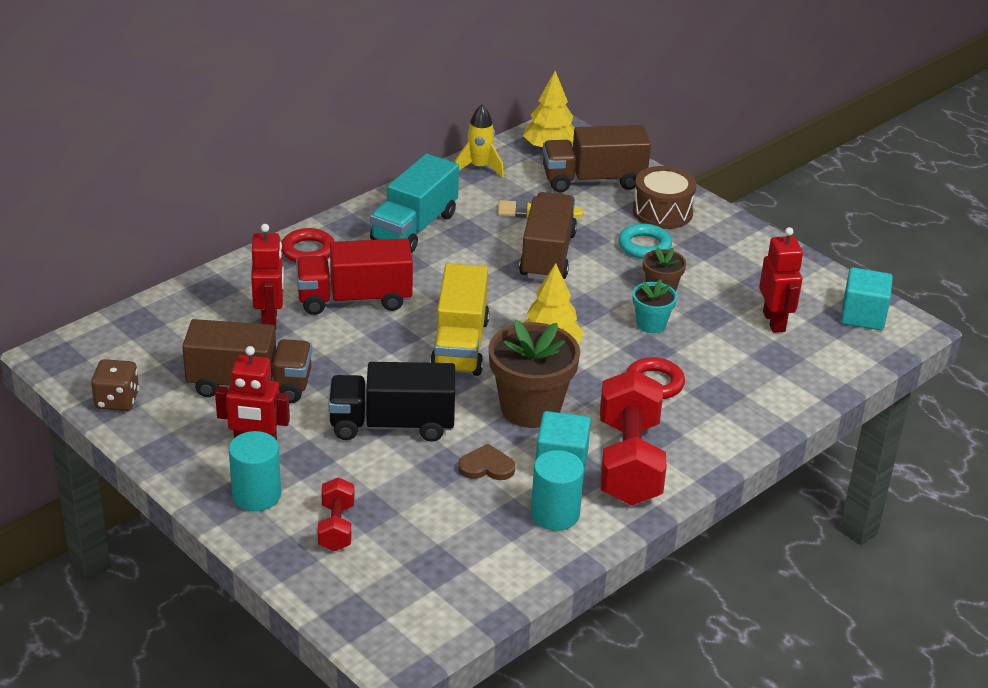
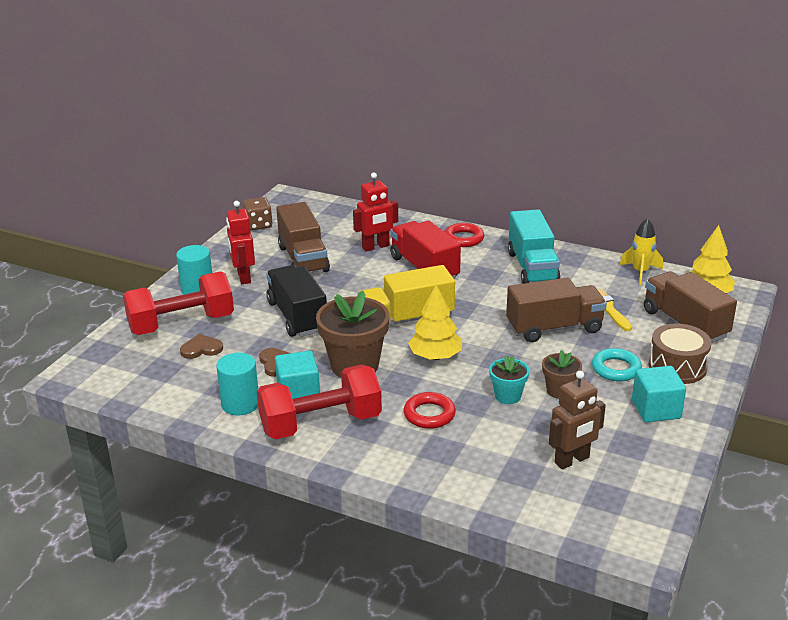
camera: 70 degrees right, 5 degrees down
(336, 527) = (181, 324): red dumbbell -> red dumbbell, size x1.97
(411, 521) = (201, 349): none -> brown heart
(414, 227) = (532, 267): turquoise truck -> turquoise truck turned 105 degrees counterclockwise
(774, 321) = (572, 460): red robot -> brown robot
(863, 316) = (632, 513): turquoise cube -> turquoise cube (656, 409)

